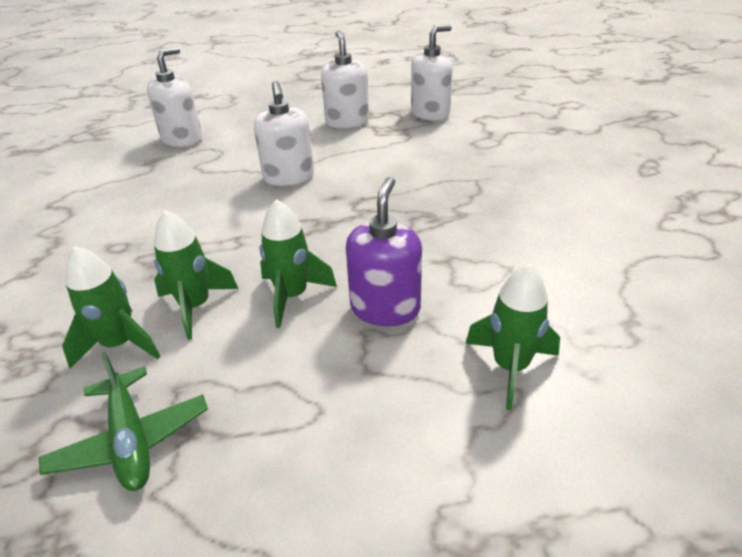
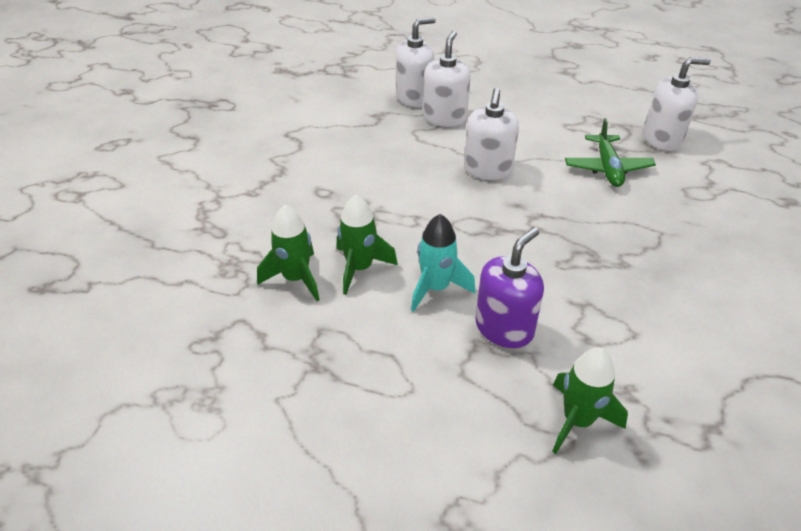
camera: 25 degrees right, 5 degrees up
(131, 440) = (277, 355): green plane -> green plane (607, 168)
(292, 296) = (436, 288): green rocket -> turquoise rocket
(347, 121) = (572, 123): white soap dispenser -> white soap dispenser (445, 117)

